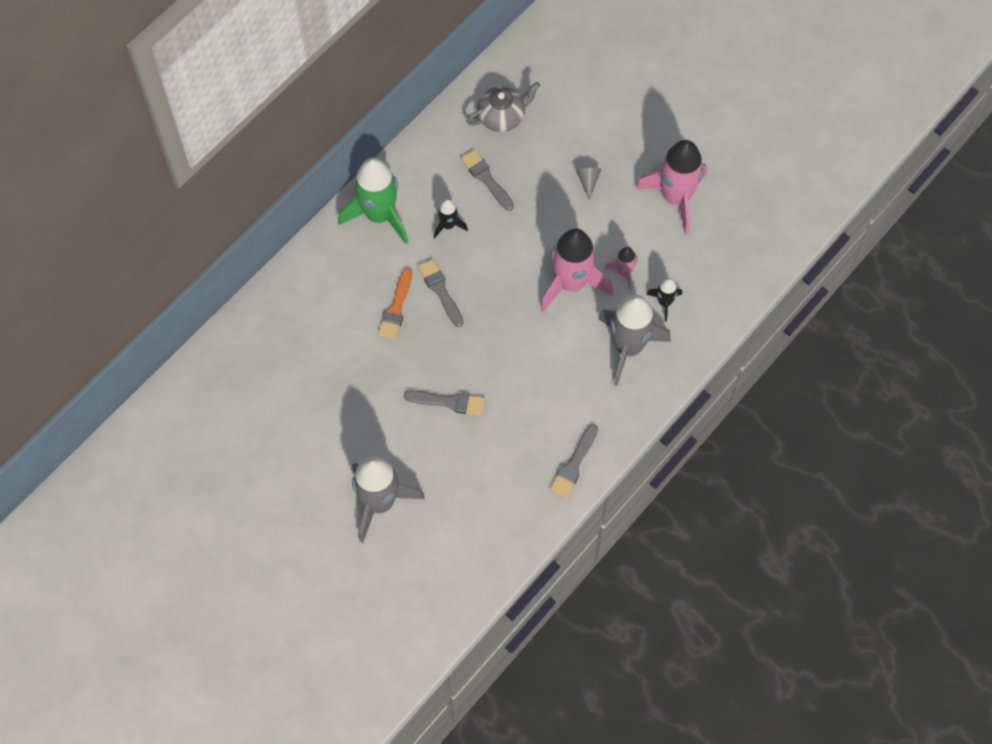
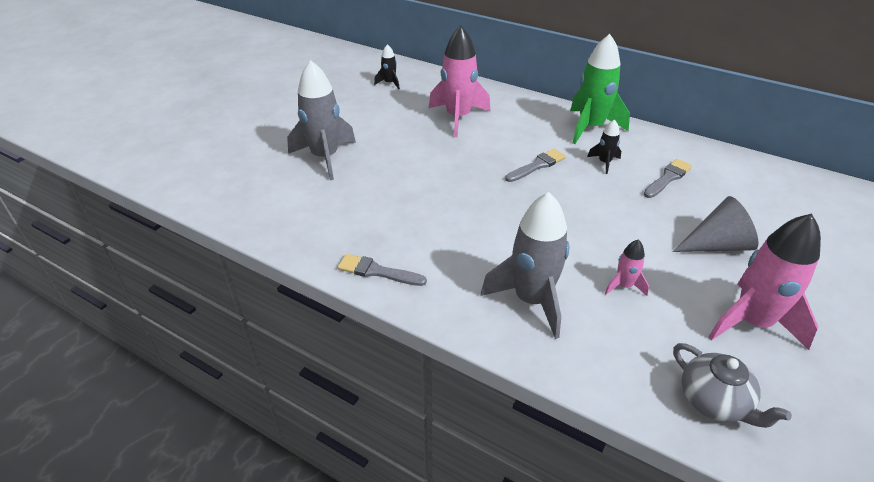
camera: 80 degrees right, 25 degrees down
(396, 308) = (508, 145): orange brush -> none
(449, 402) = (428, 183): grey brush -> none
(502, 117) = (741, 180): grey teapot -> grey teapot (714, 402)
(571, 283) = (588, 246): pink rocket -> pink rocket (458, 118)
(588, 181) = (716, 245): grey cone -> grey cone, size x2.01
(664, 303) = (604, 327): black rocket -> black rocket (389, 83)

